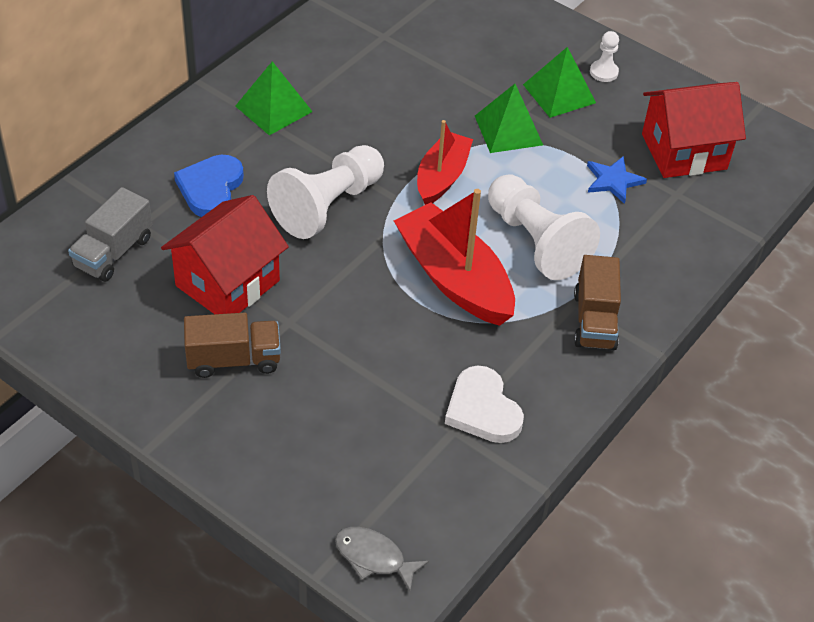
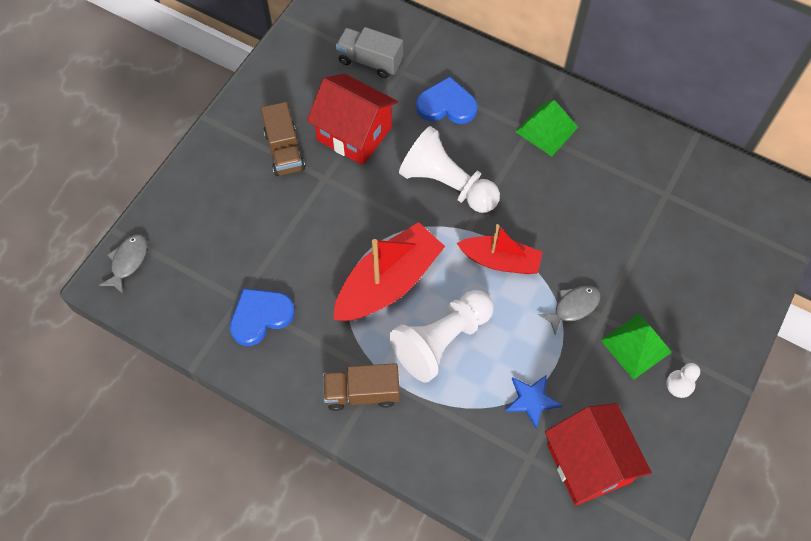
camera: 85 degrees right, 15 degrees up
(482, 409) = (260, 317): white heart -> blue heart
(508, 130) = (573, 307): green pyramid -> grey fish

